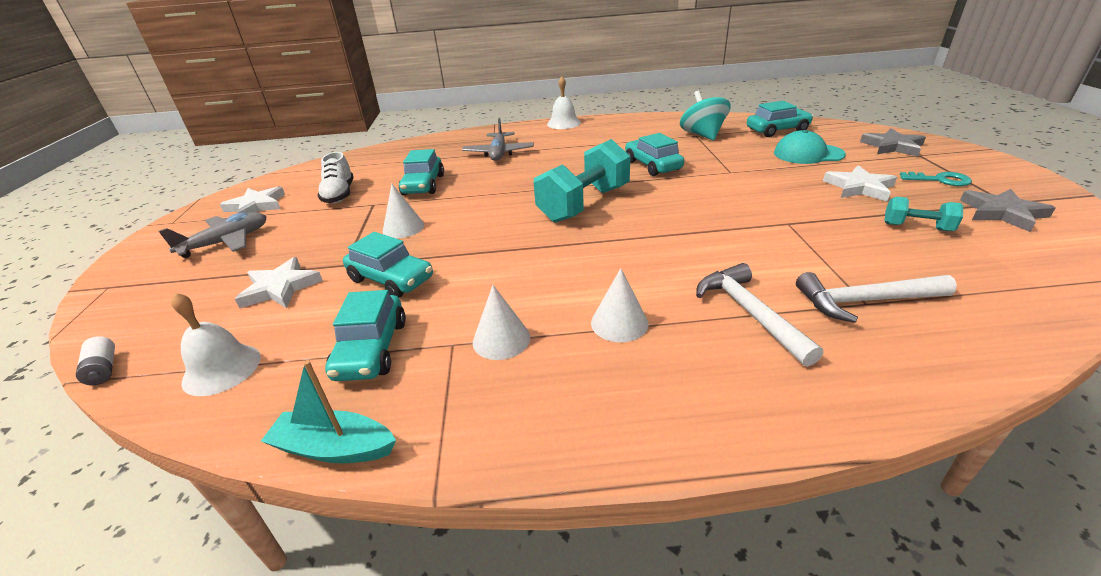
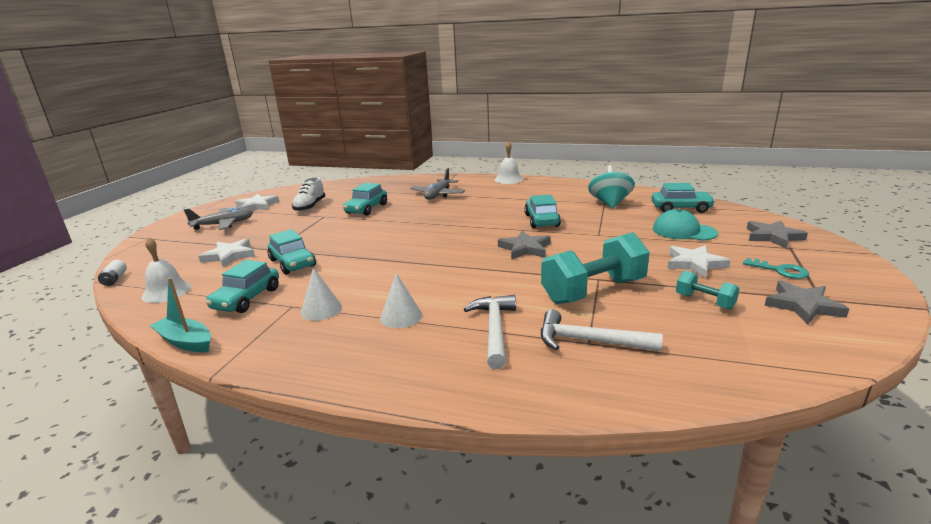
camera: 20 degrees right, 10 degrees down
(403, 227) = (328, 234): white cone -> none
(584, 204) = (460, 239): turquoise dumbbell -> turquoise dumbbell (593, 291)
(671, 202) = (525, 248): none -> grey star

